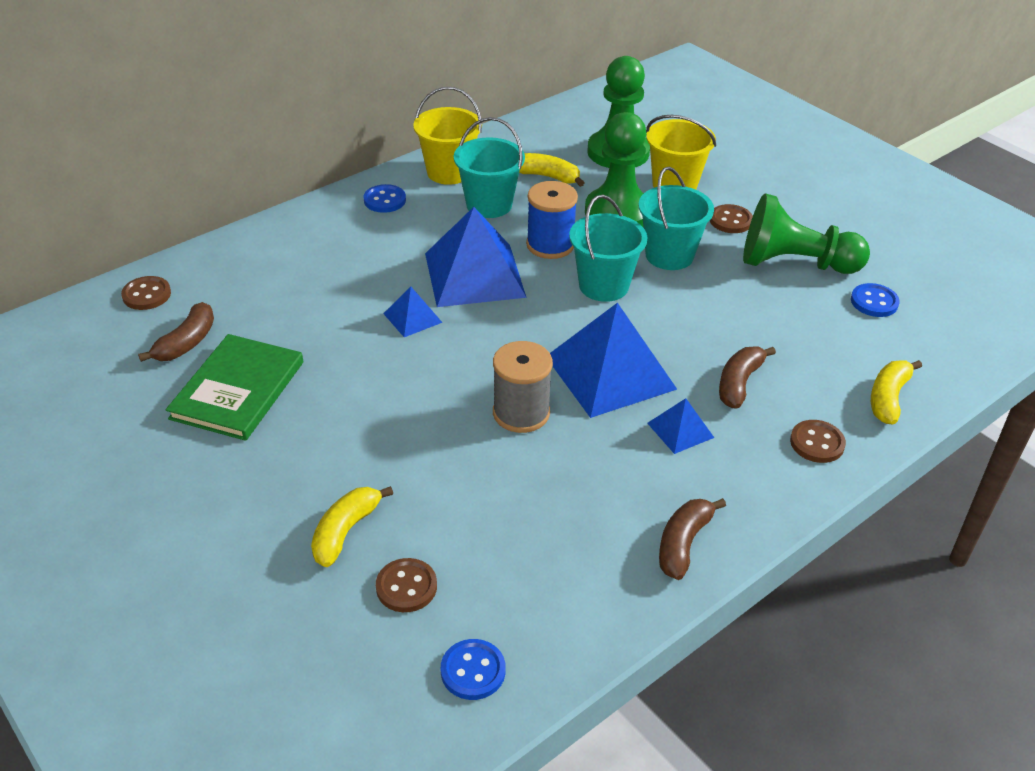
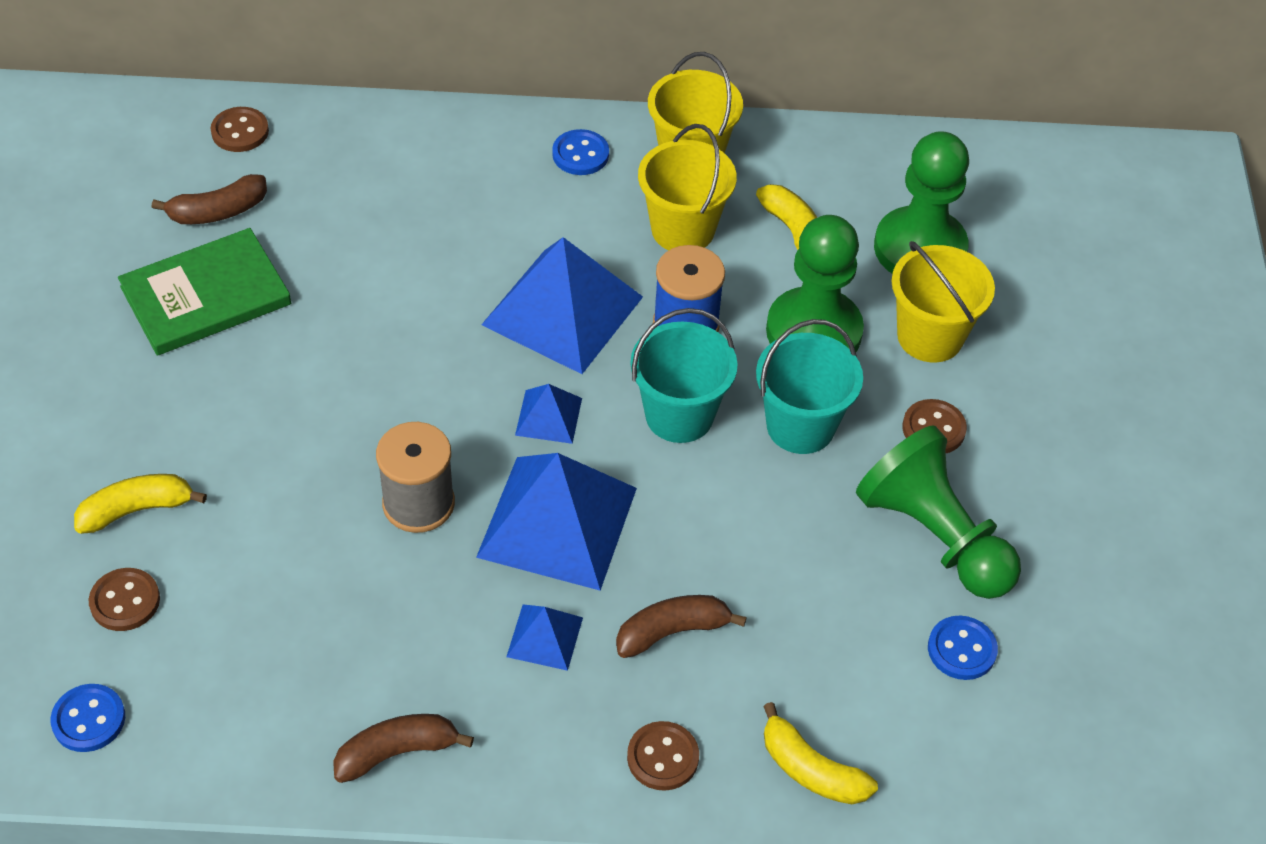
camera: 40 degrees right, 10 degrees up
(412, 318) = (443, 322): blue pyramid -> blue pyramid (548, 416)
(489, 205) = (683, 230): turquoise bucket -> yellow bucket
(888, 398) = (811, 770): yellow banana -> yellow banana turned 120 degrees counterclockwise

